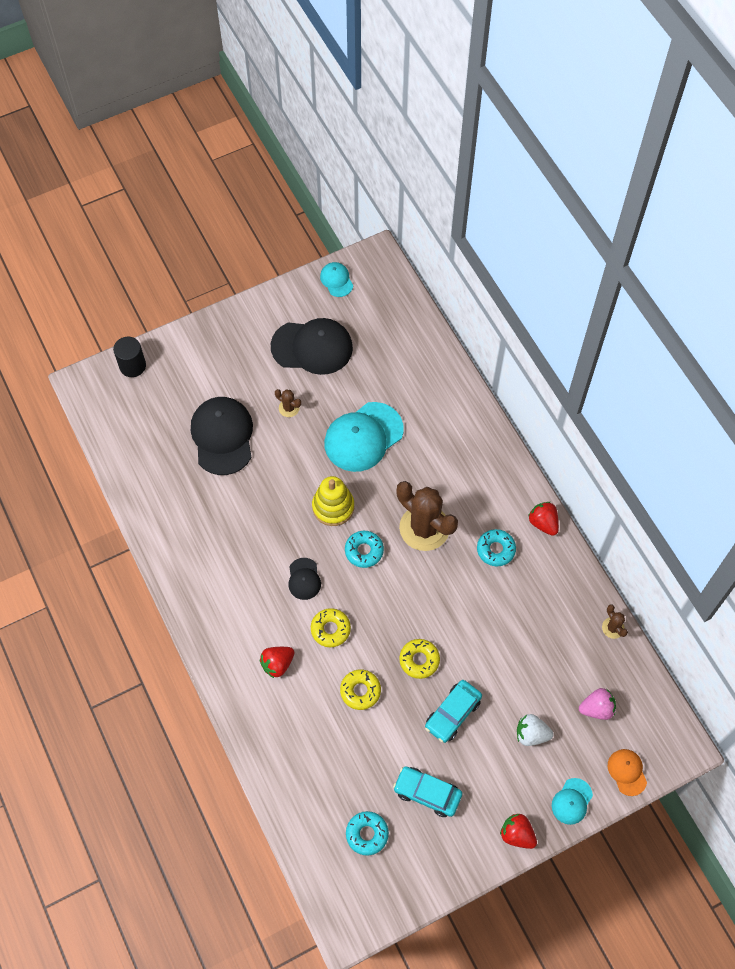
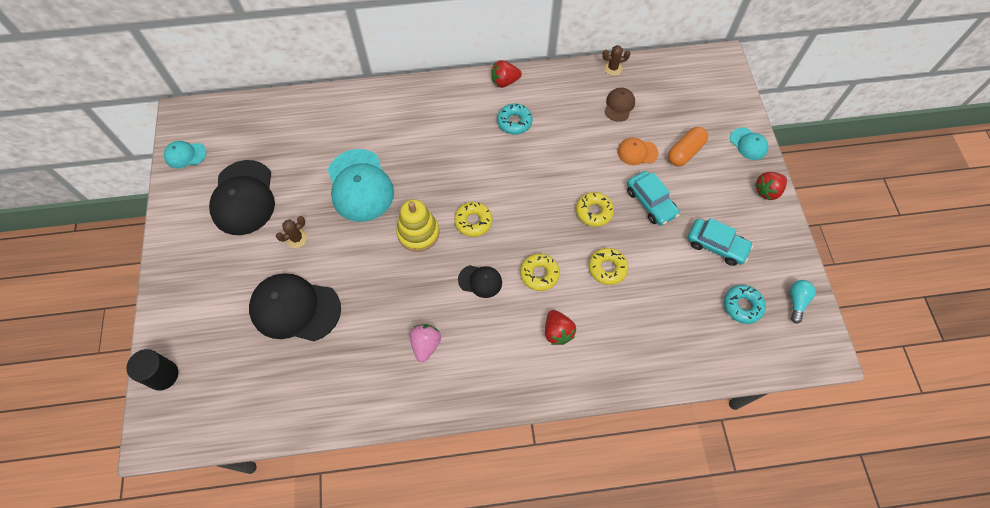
camera: 70 degrees left, 0 degrees up
(312, 347) = (243, 198): black cap -> black cap turned 150 degrees clockwise
(364, 551) = (473, 221): turquoise donut -> yellow donut
(392, 889) = (796, 301): none -> turquoise light bulb
(424, 528) = (471, 167): brown cactus -> none
(427, 793) = (716, 245): turquoise car -> turquoise car turned 105 degrees counterclockwise
(531, 734) = (685, 152): white strawberry -> orange capsule
(564, 649) = (619, 105): none -> brown cap
(597, 708) = (676, 101): pink strawberry -> pink strawberry (426, 345)
(627, 772) = (733, 100): orange cap -> orange cap (637, 152)

